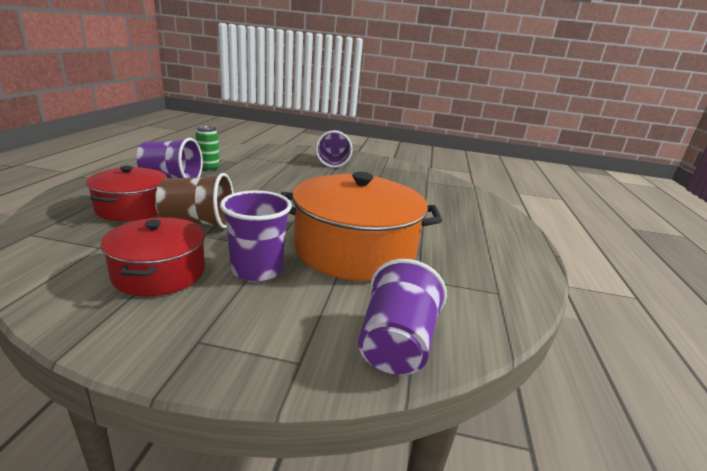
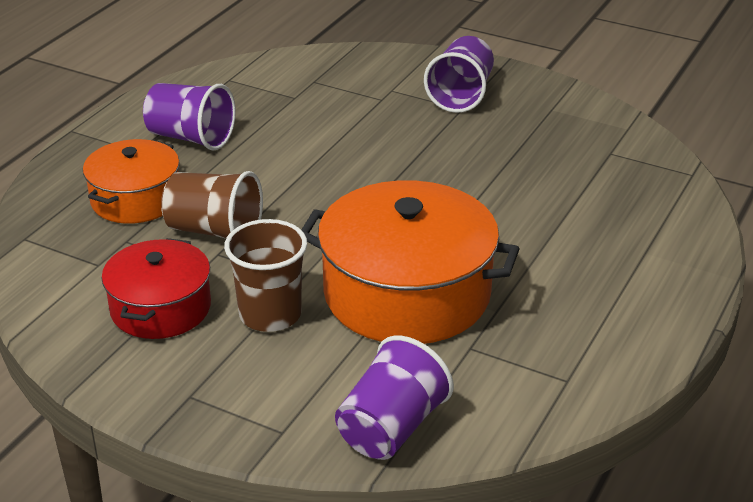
camera: 20 degrees right, 10 degrees up
(132, 208) = (135, 199): red pot -> orange pot
(209, 168) = (247, 113): green can -> none
(257, 270) = (270, 314): purple cup -> brown cup

